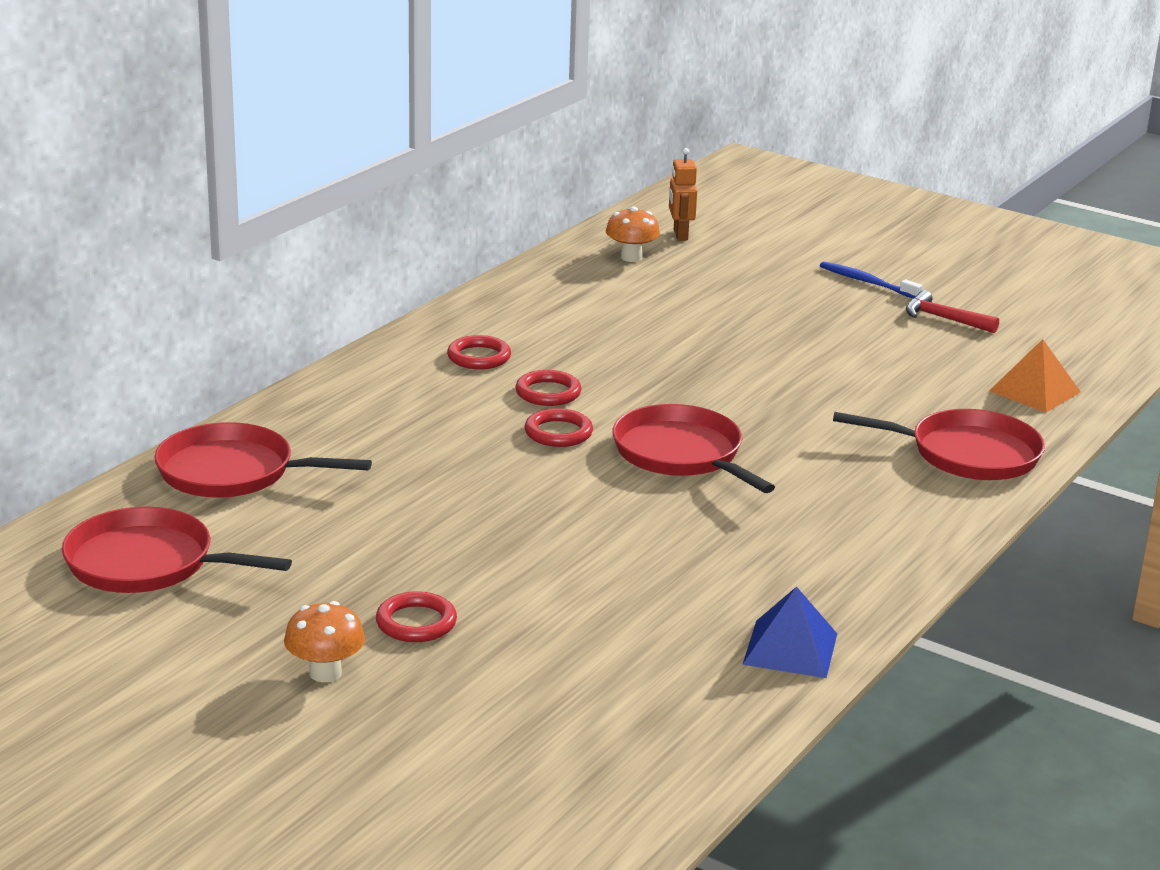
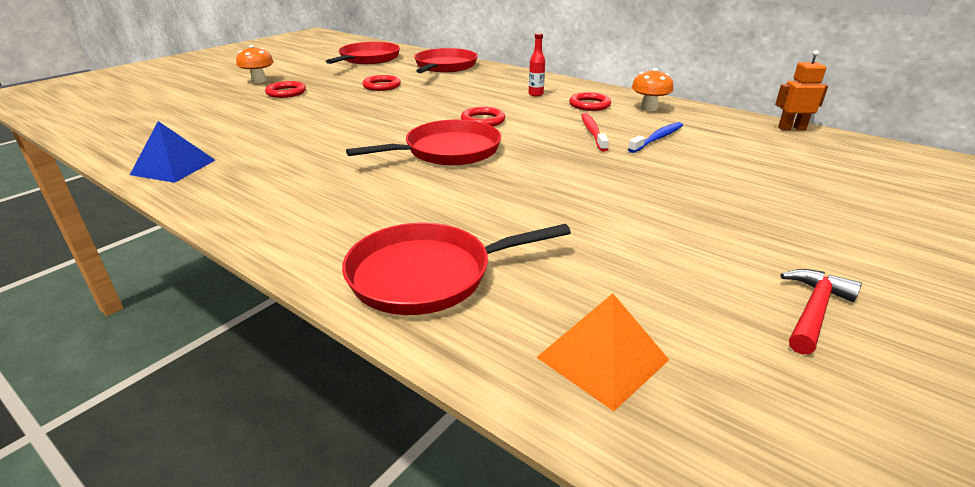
camera: 95 degrees right, 5 degrees up
(426, 392) = (535, 94): none -> red bottle
(548, 393) = (541, 119): red ring -> red ring (382, 86)
(596, 363) = (592, 132): none -> red toothbrush
(631, 257) = (816, 150): orange mushroom -> orange mushroom (649, 108)
(680, 235) = (901, 171): orange robot -> orange robot (791, 128)
(866, 282) = (887, 264): blue toothbrush -> blue toothbrush (657, 138)
(968, 454) = (427, 275): red pan -> red pan turned 60 degrees clockwise

